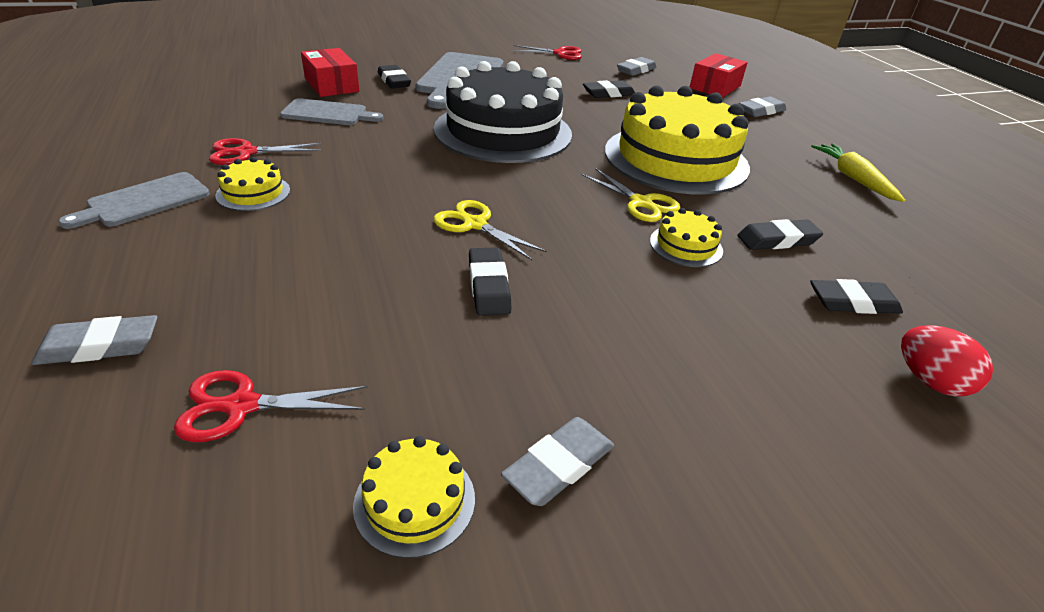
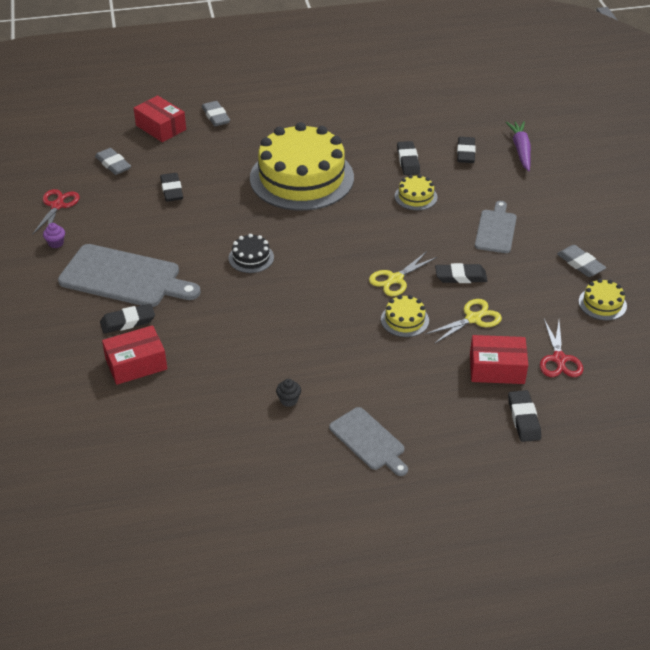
camera: 80 degrees left, 5 degrees up
(100, 346) = (523, 419): grey eraser -> black eraser
(243, 319) = (497, 368): none -> red box
(246, 153) = (289, 400): red scissors -> black cupcake
(253, 193) = (355, 386): yellow cake -> yellow cake (404, 320)
(328, 113) = (208, 360): grey cutting board -> grey cutting board (496, 230)
(503, 131) = (251, 258): black cake -> black cake, size x0.40
(505, 55) = (56, 243): none -> purple cupcake
(641, 203) = (366, 205): yellow scissors -> yellow scissors (473, 318)
(853, 178) = (331, 108): yellow carrot -> none
(929, 381) = (520, 150): red egg -> purple carrot

